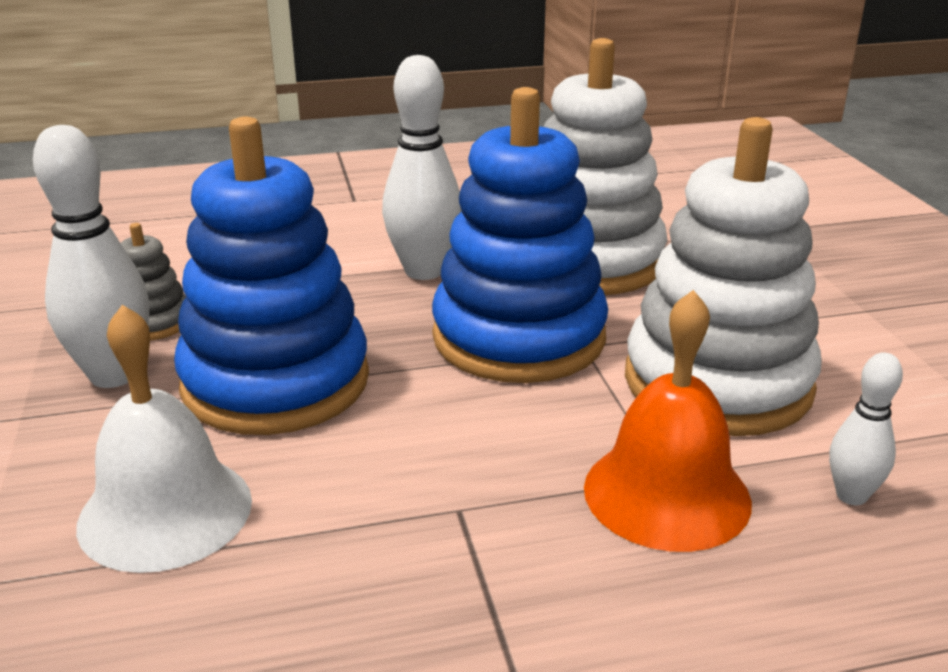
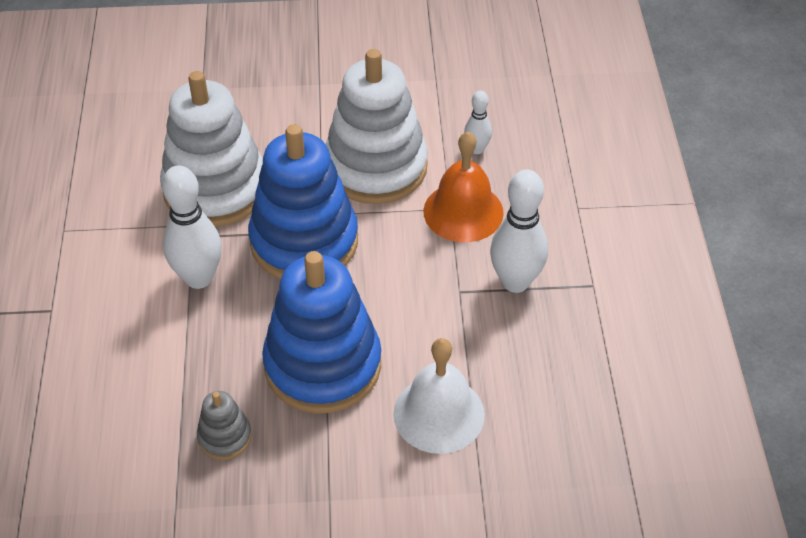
camera: 80 degrees left, 20 degrees up
(114, 375) = (291, 453): white bowling pin -> white bowling pin (515, 282)

